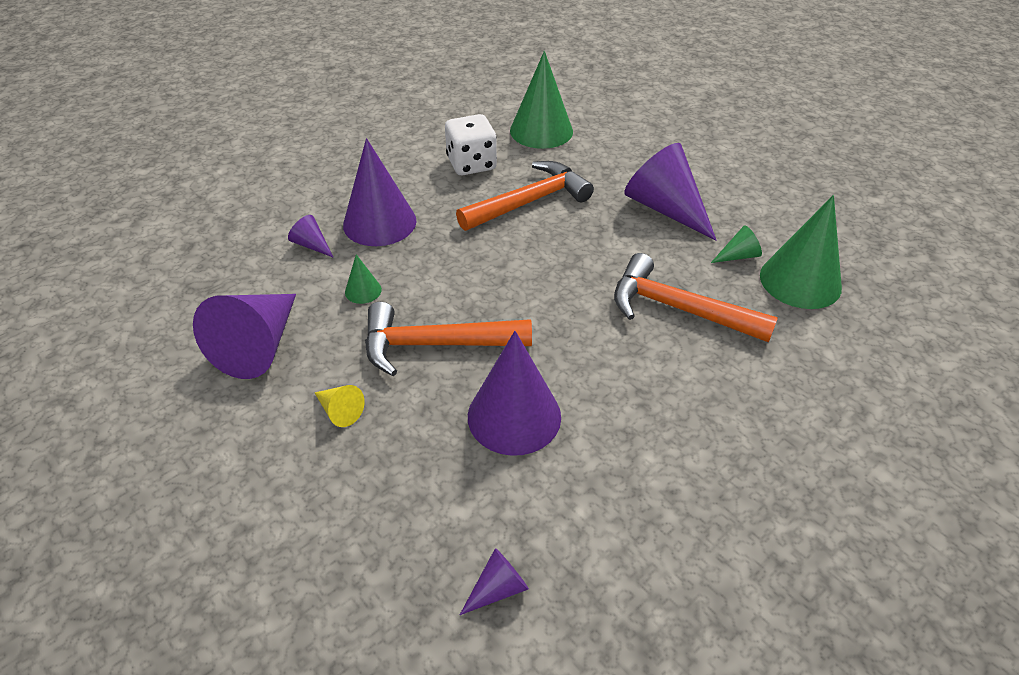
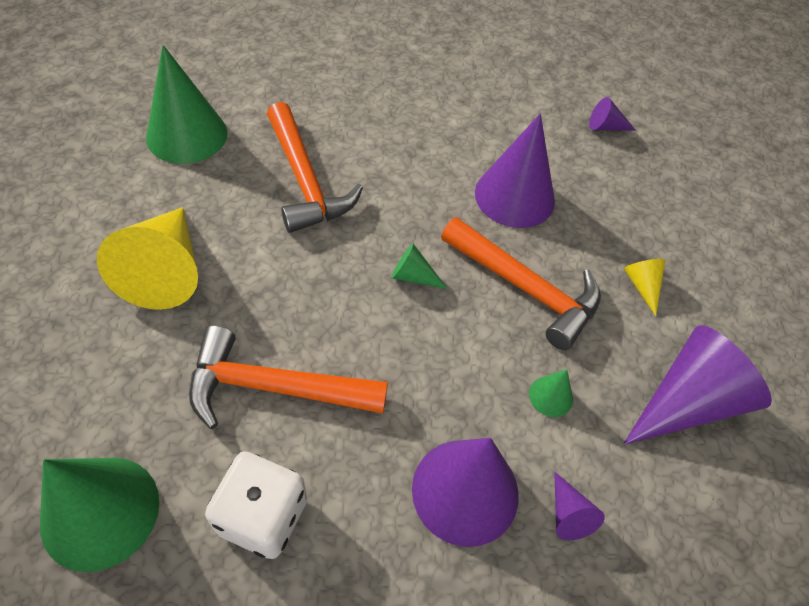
camera: 145 degrees left, 10 degrees up
(665, 208) = (165, 270): purple cone -> yellow cone
(738, 256) = (191, 183): green cone -> green cone (413, 276)

